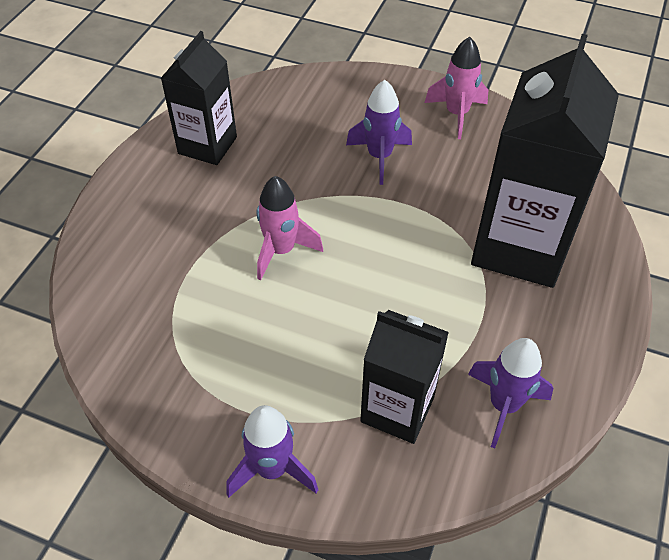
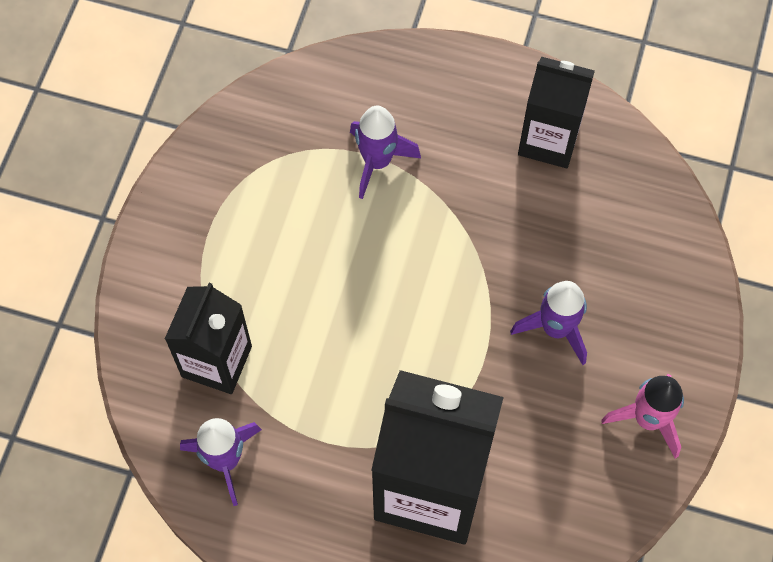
camera: 85 degrees right, 15 degrees up
(272, 469) = (153, 259): purple rocket -> purple rocket (377, 162)
(281, 251) = (400, 237): pink rocket -> none

